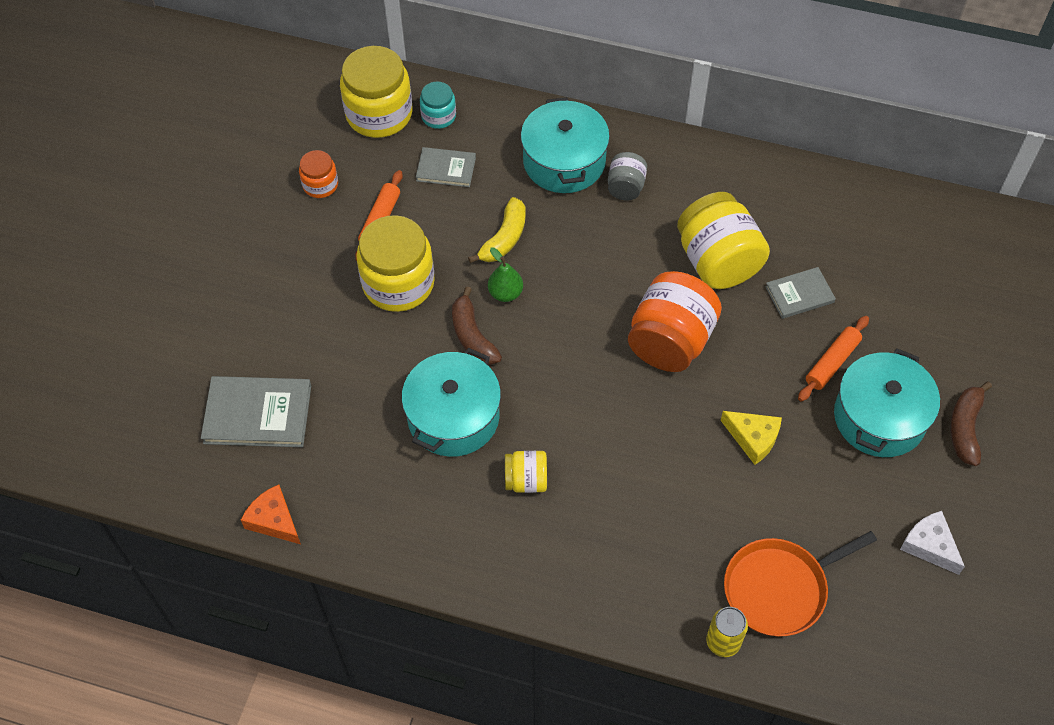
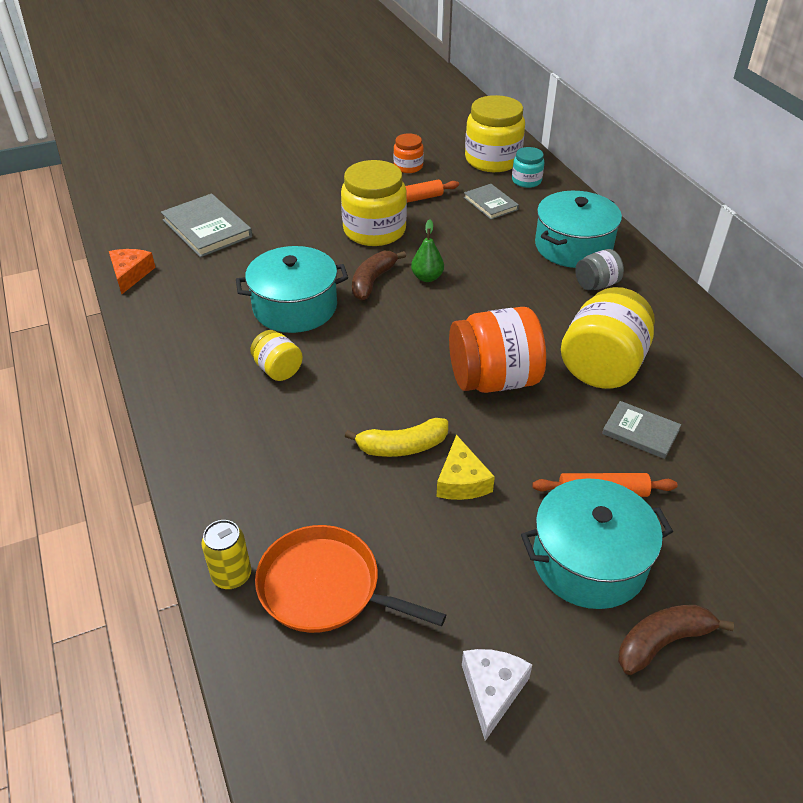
camera: 50 degrees right, 15 degrees down
(504, 239) = (471, 254): yellow banana -> yellow banana (402, 447)

